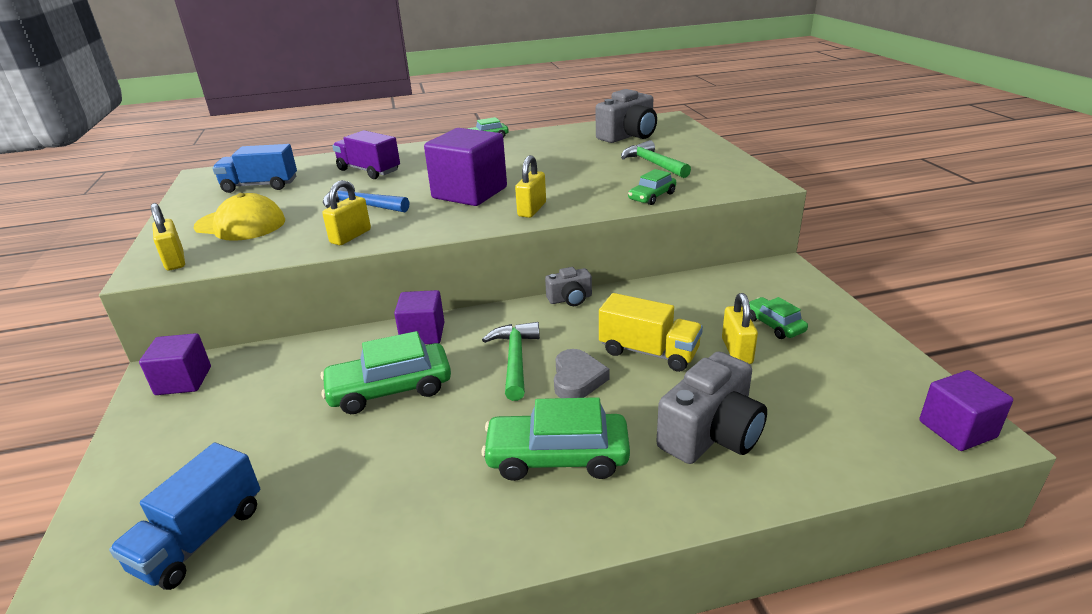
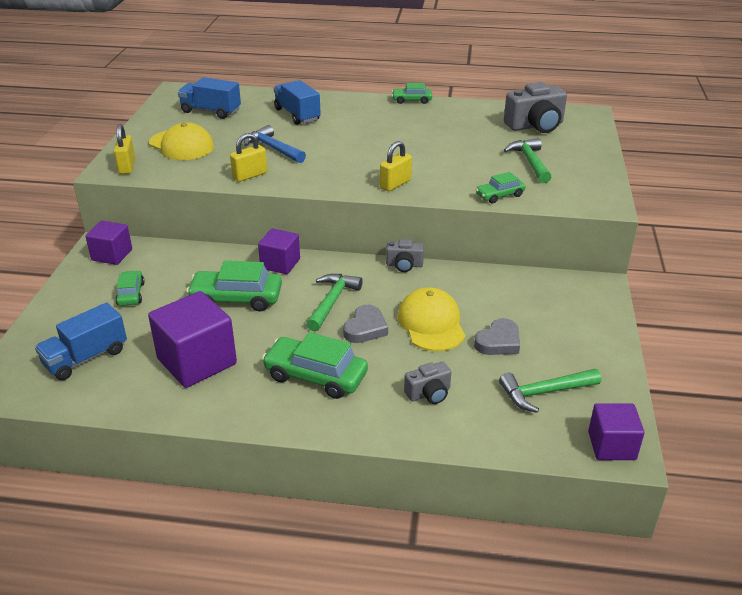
camera: 20 degrees right, 5 degrees up
(369, 171) = (297, 115): purple truck -> blue truck
(469, 193) = (359, 156): purple cube -> purple cube (197, 361)
(648, 352) = (431, 323): yellow truck -> yellow cap
(711, 434) = (429, 393): grey camera -> grey camera, size x0.56
(736, 351) = (498, 342): yellow padlock -> grey heart
(774, 325) = (546, 330): green car -> green car (131, 294)
(833, 391) = (544, 392): none -> green hammer

